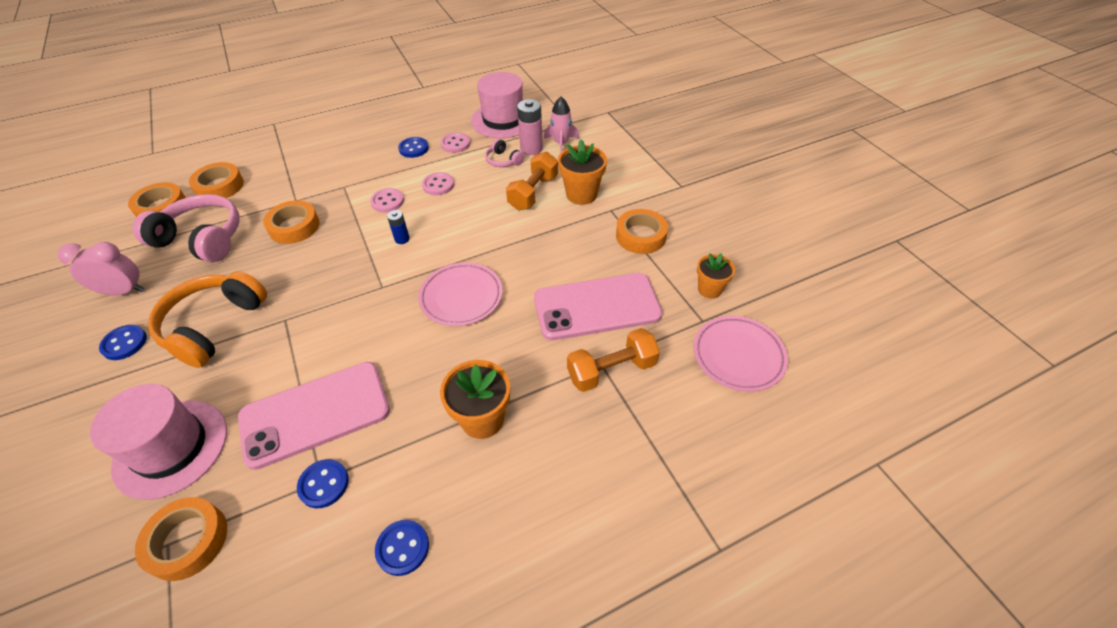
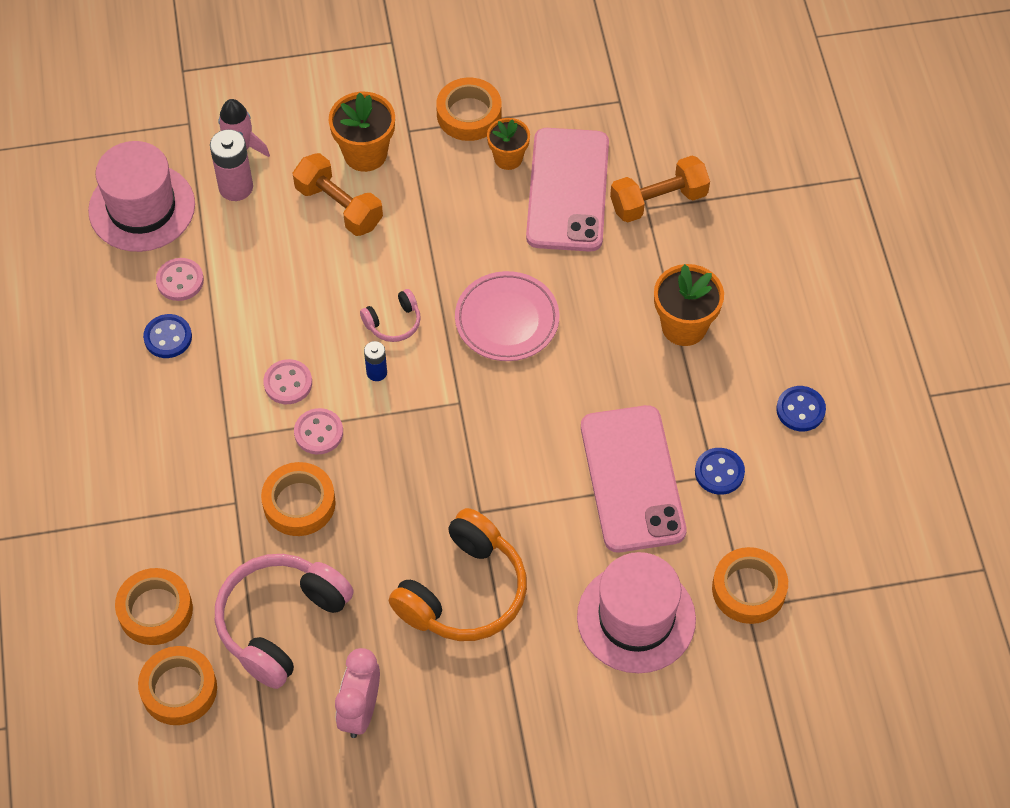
camera: 75 degrees left, 10 degrees up
(124, 343) = (461, 693): blue button -> none
(214, 325) = (464, 592): orange headphones -> orange headphones turned 90 degrees counterclockwise
(438, 185) = (275, 316): pink button -> pink button (318, 432)
(503, 160) = (250, 227): pink headphones -> pink headphones (393, 322)
(611, 370) = (658, 201): orange dumbbell -> orange dumbbell turned 75 degrees clockwise
(709, 289) = (578, 79): orange flower pot -> orange flower pot (508, 158)
(738, 356) = (674, 89): pink plate -> none

